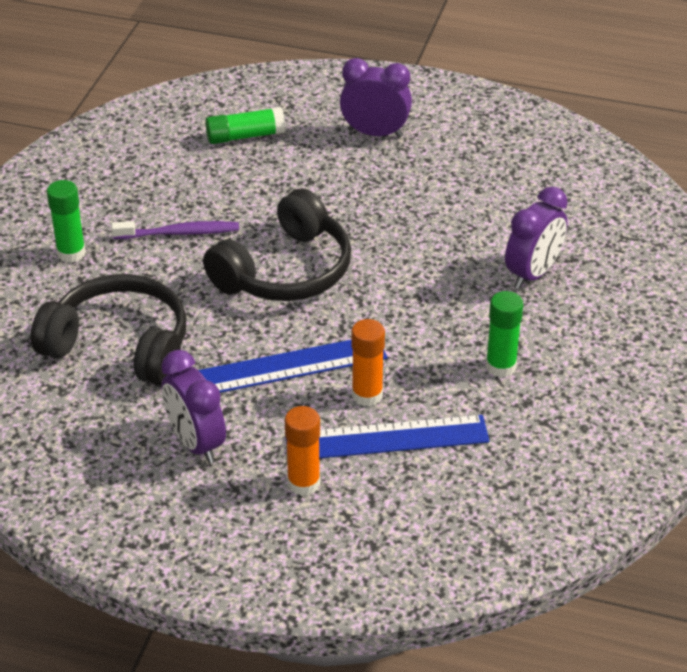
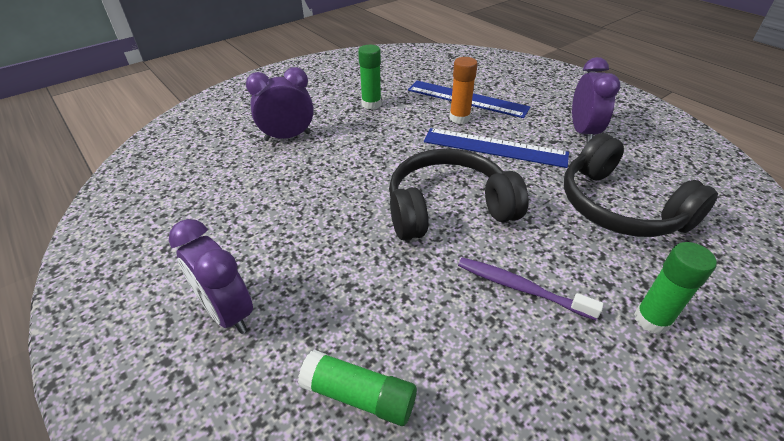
camera: 145 degrees left, 0 degrees up
(303, 483) = (528, 98): orange glue stick -> none

